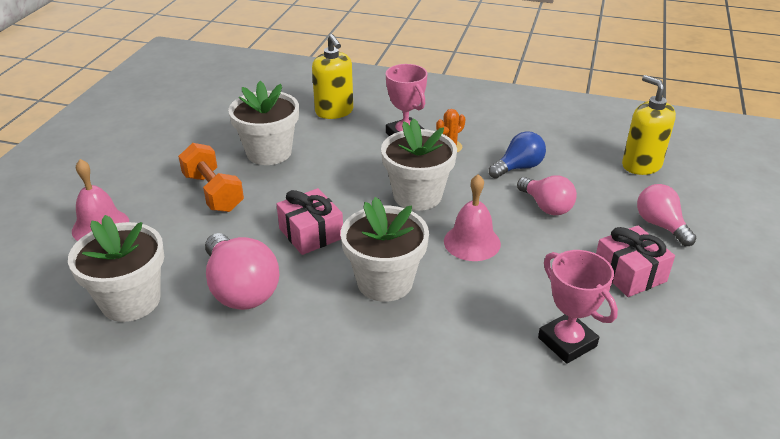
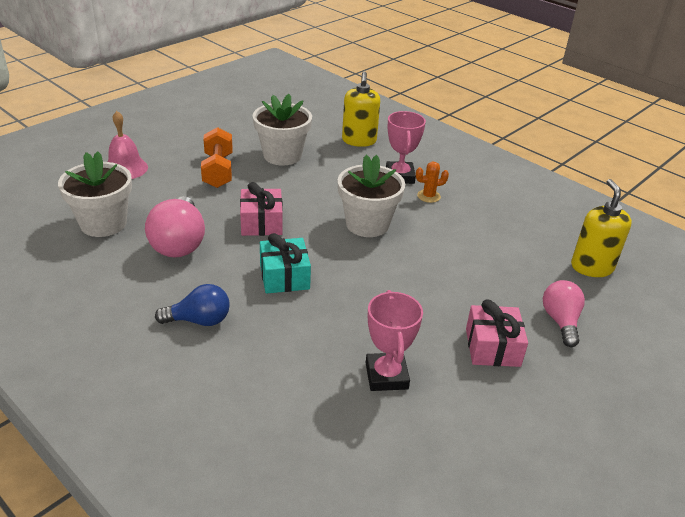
camera: 25 degrees right, 0 degrees up
(385, 282) = (284, 277): white flower pot -> turquoise gift
(472, 242) = (379, 274): pink bell -> none
(518, 167) = (473, 231): blue light bulb -> blue light bulb (199, 320)
(546, 206) = (469, 269): pink light bulb -> none

